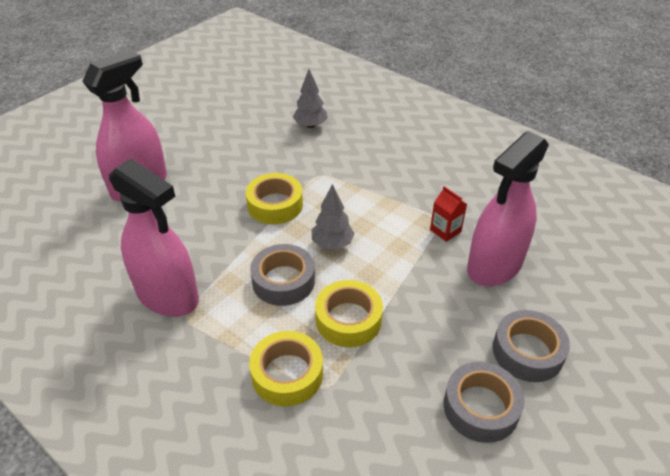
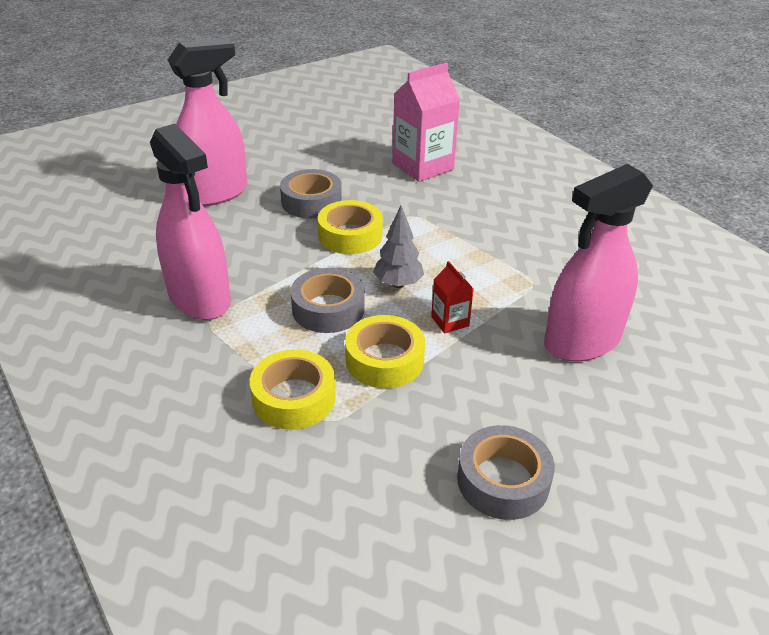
camera: 15 degrees right, 5 degrees down
(310, 125) = (423, 166): grey tree -> pink carton
(445, 230) = (536, 295): red carton -> red carton (450, 321)
(527, 352) = (586, 437): grey tape -> grey tape (311, 202)

